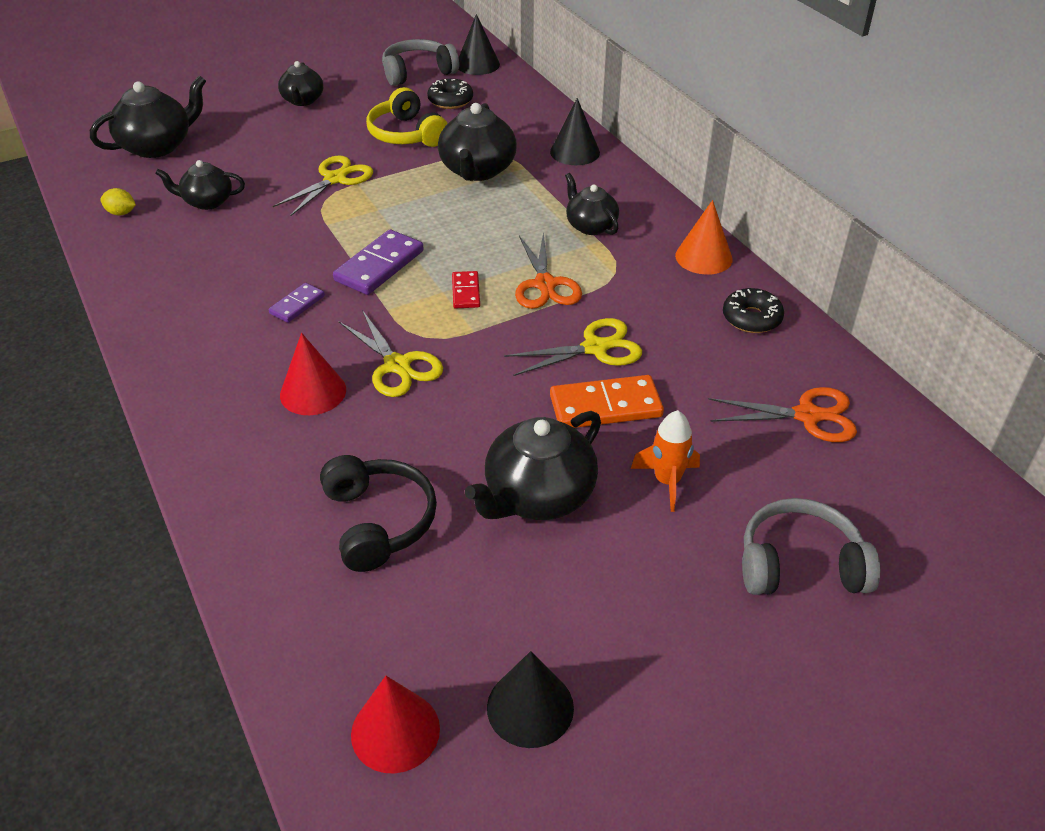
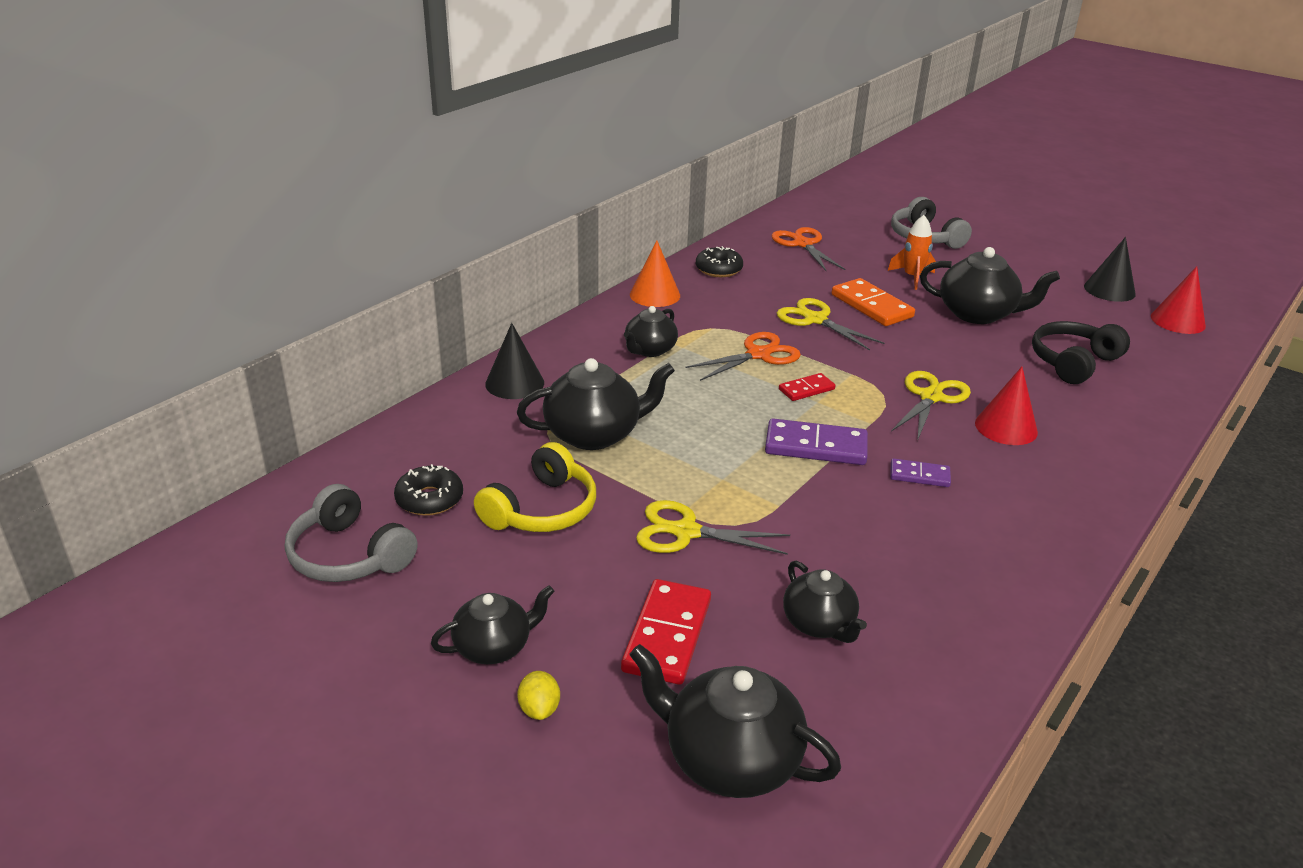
camera: 115 degrees left, 10 degrees down
(121, 213) = (913, 699): yellow lemon -> yellow lemon (539, 709)
(256, 150) = (667, 635): none -> red domino
(477, 64) = (303, 505): black cone -> none

